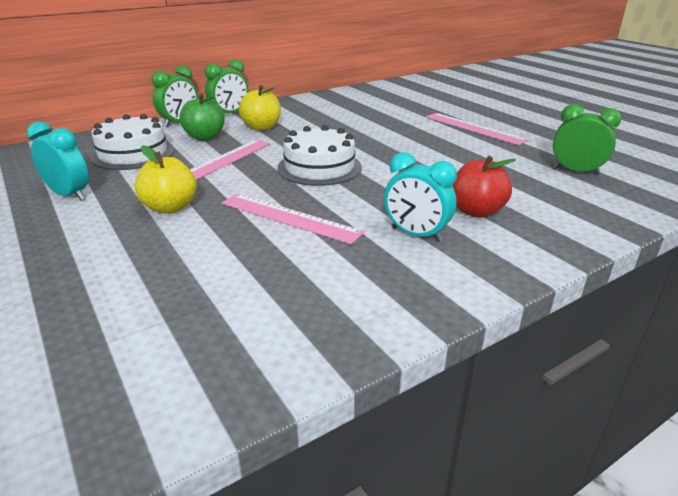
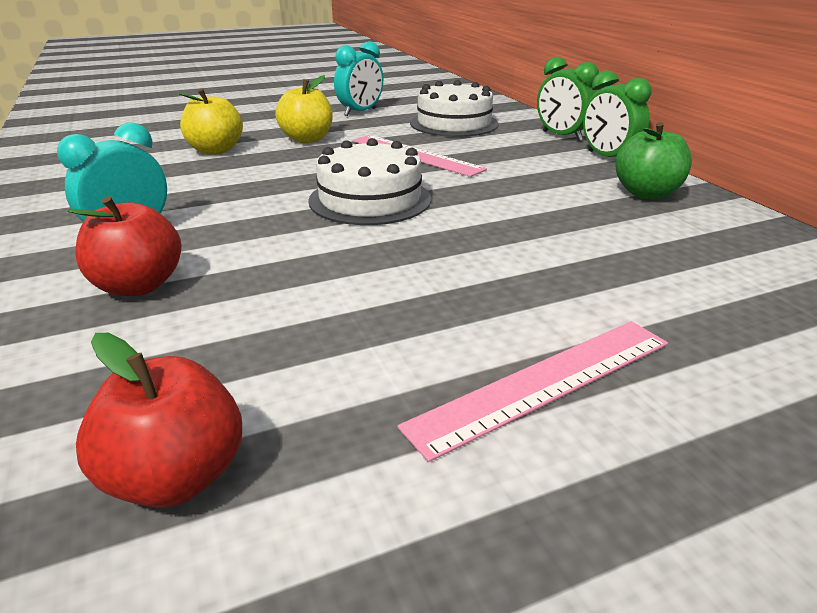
camera: 100 degrees right, 0 degrees up
(205, 137) = (502, 147): green apple -> green apple (646, 194)
(261, 127) = (544, 174): yellow apple -> yellow apple (215, 150)
(289, 217) = (240, 179): pink ruler -> none
(576, 171) = (176, 477): green clock -> red apple

